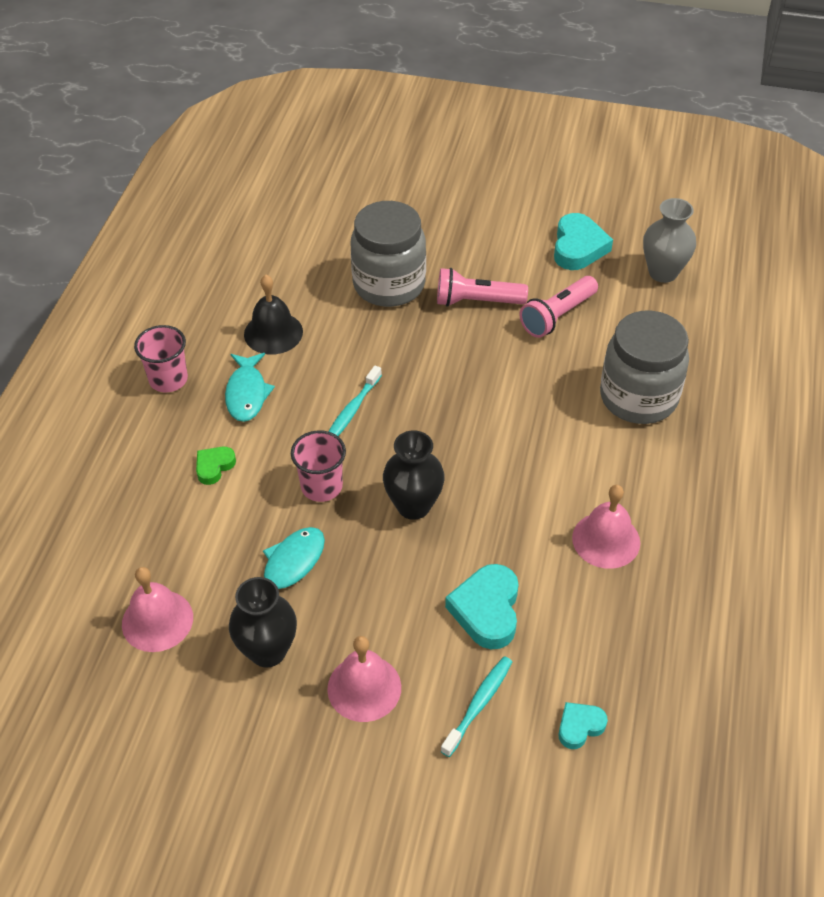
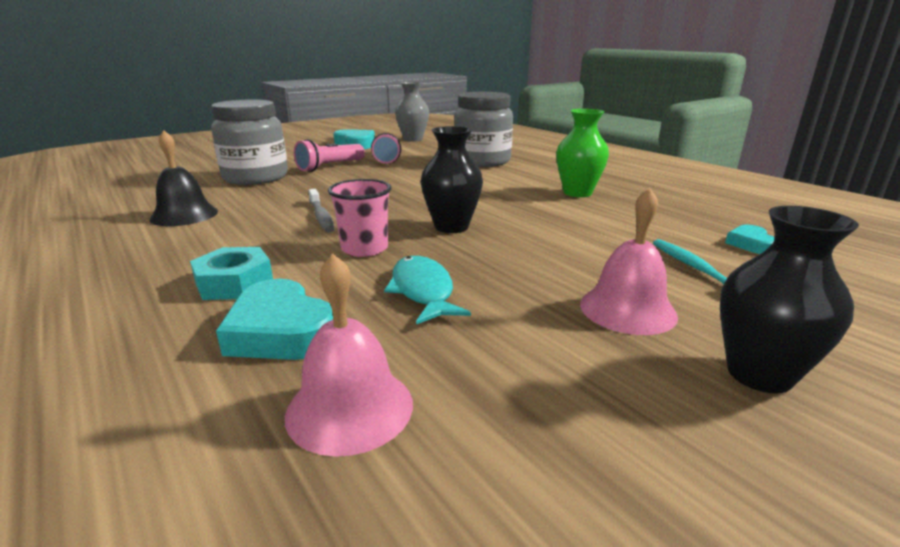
camera: 50 degrees left, 25 degrees down
(168, 379) = (91, 266): pink cup -> none
(214, 467) = (234, 283): green heart -> turquoise nut
(247, 393) = (205, 242): turquoise fish -> none
(268, 651) = (513, 344): black vase -> black vase (759, 374)
(352, 410) = (321, 216): turquoise toothbrush -> grey toothbrush
(486, 610) = (594, 237): turquoise heart -> turquoise heart (281, 331)
(606, 540) = (577, 193): pink bell -> green vase

